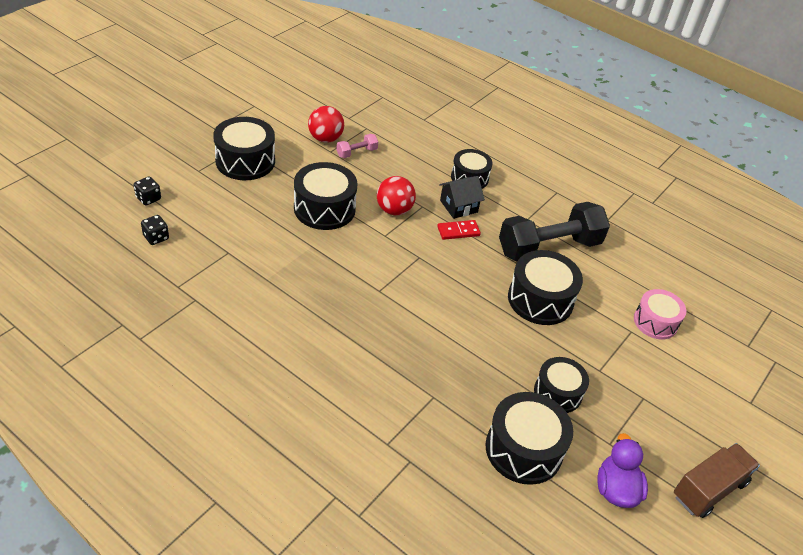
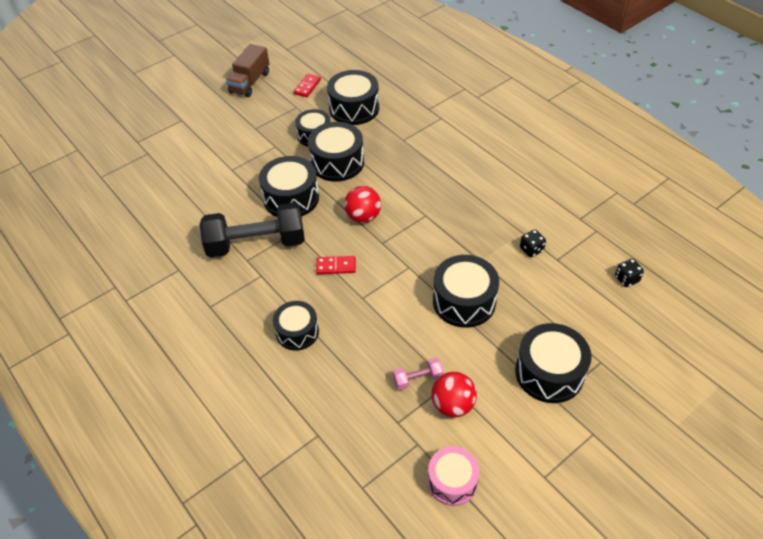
camera: 160 degrees left, 5 degrees up
(148, 198) = (646, 325): black dice -> black dice (531, 249)
(394, 210) = (393, 295): red ball -> red ball (363, 217)
(458, 206) = (324, 295): black house -> none
(508, 352) = (337, 162): none -> black drum
(616, 489) = (307, 87): purple duck -> red domino
(655, 322) = (207, 174): pink drum -> pink drum (452, 481)
(709, 489) = (250, 82): brown truck -> brown truck turned 45 degrees counterclockwise

